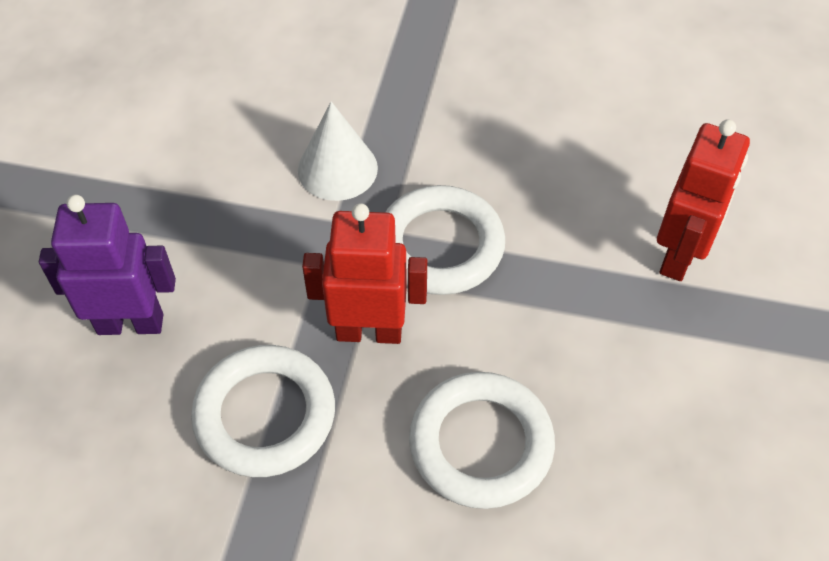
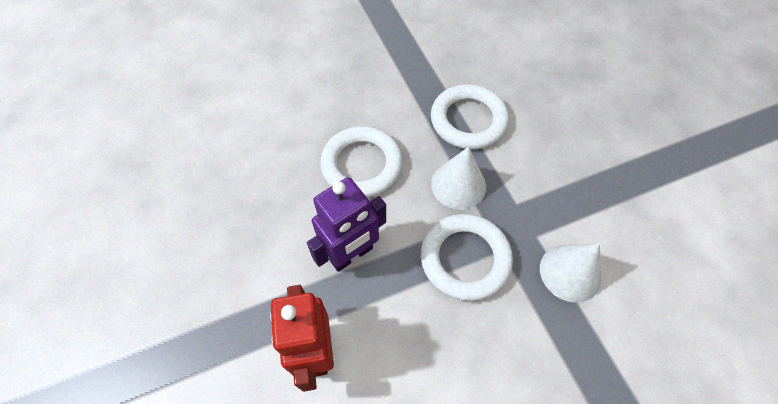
camera: 145 degrees right, 5 degrees up
(130, 323) = (568, 121): purple robot -> purple robot (351, 254)
(369, 331) = (458, 185): red robot -> white cone

